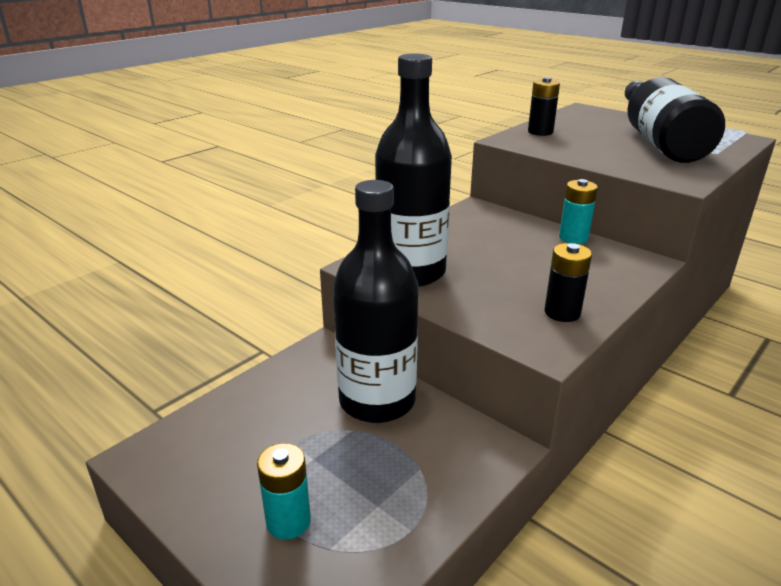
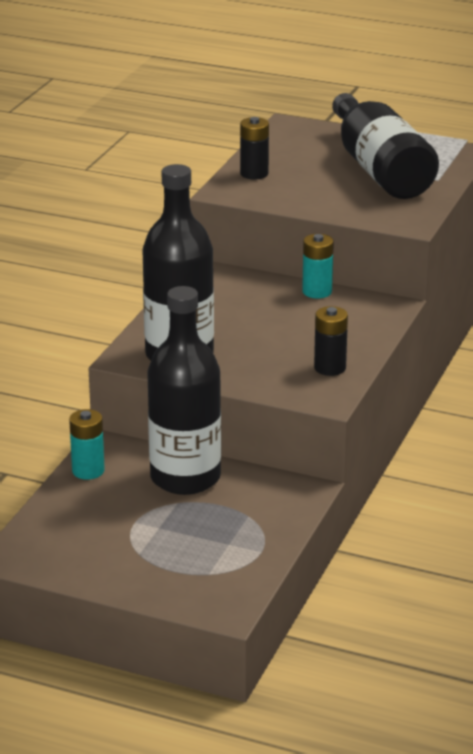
camera: 20 degrees left, 0 degrees up
(288, 521) = (167, 566): turquoise battery -> turquoise battery (88, 471)

